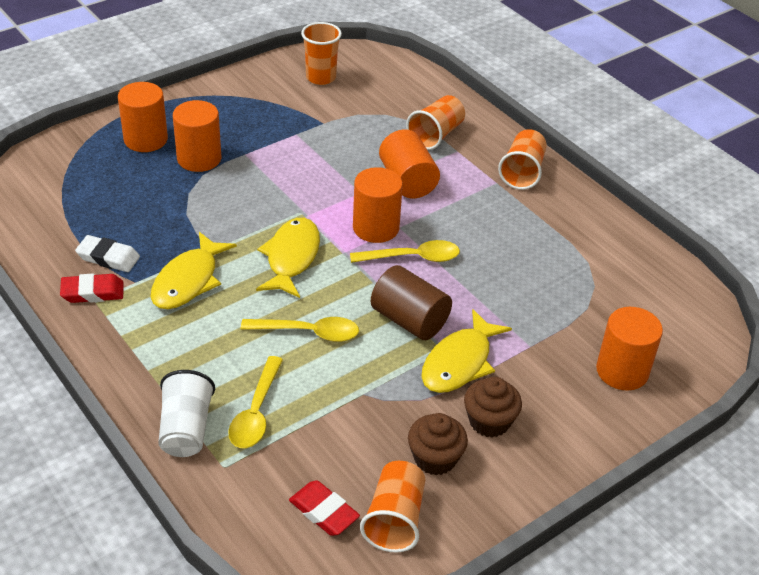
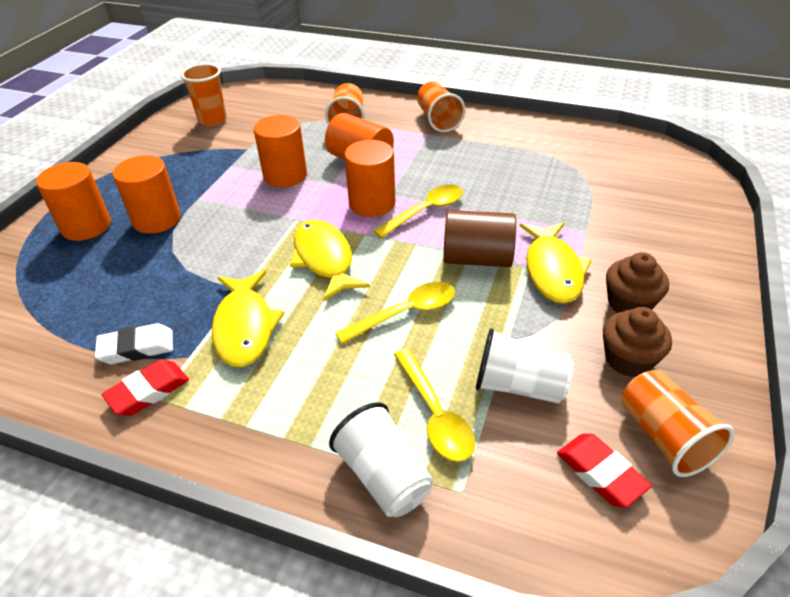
camera: 30 degrees left, 0 degrees up
(324, 511) = (600, 473): red eraser -> red eraser turned 45 degrees clockwise
(333, 428) = (519, 386): none -> white cup
(622, 371) = (666, 215): orange cylinder -> orange cylinder (285, 175)

